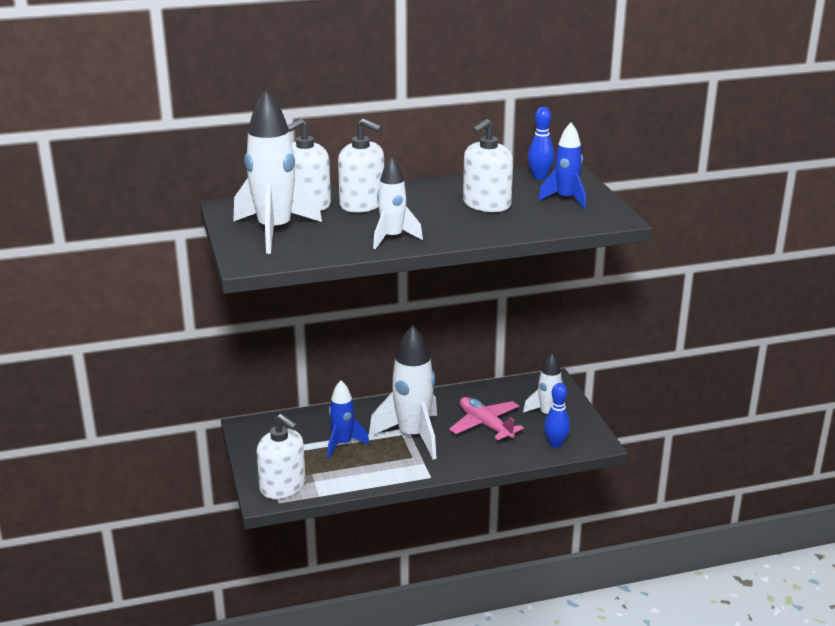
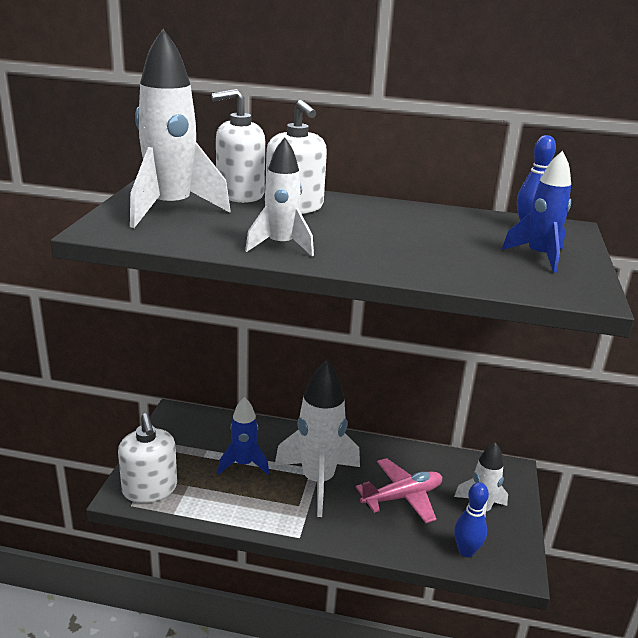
camera: 25 degrees right, 0 degrees up
(485, 425) = (402, 497): pink plane -> pink plane turned 75 degrees clockwise
(486, 204) = (433, 239): white soap dispenser -> none

